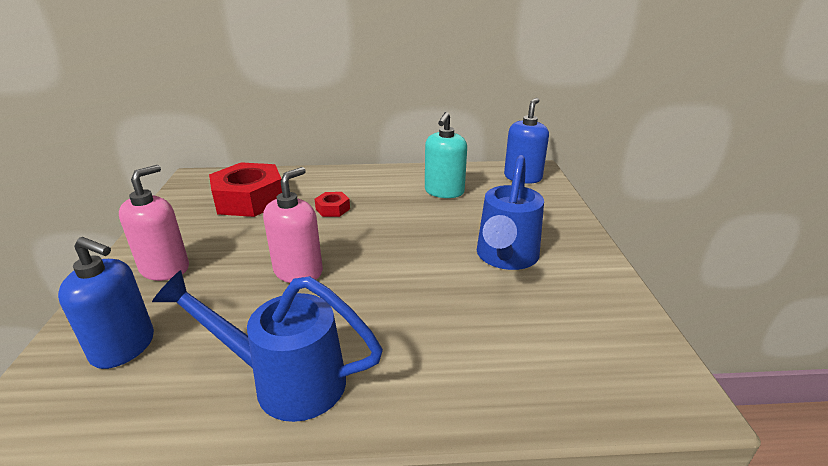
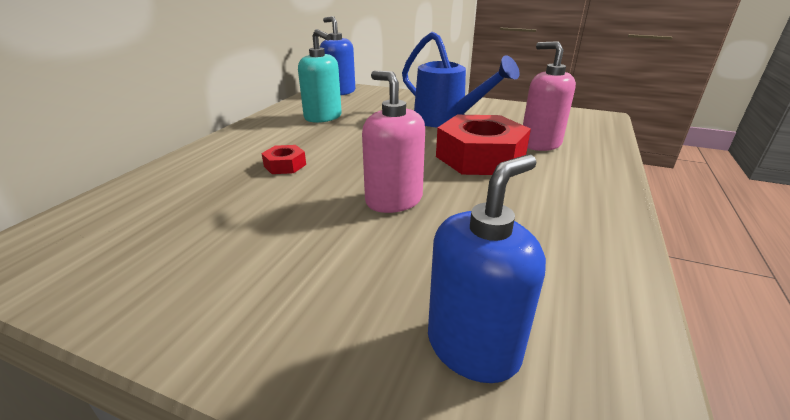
camera: 65 degrees left, 0 degrees up
(165, 268) = (292, 301): pink soap dispenser -> pink soap dispenser (540, 143)
(249, 199) = (177, 212): red nut -> red nut (480, 157)
(284, 381) = (567, 228): blue watering can -> none

